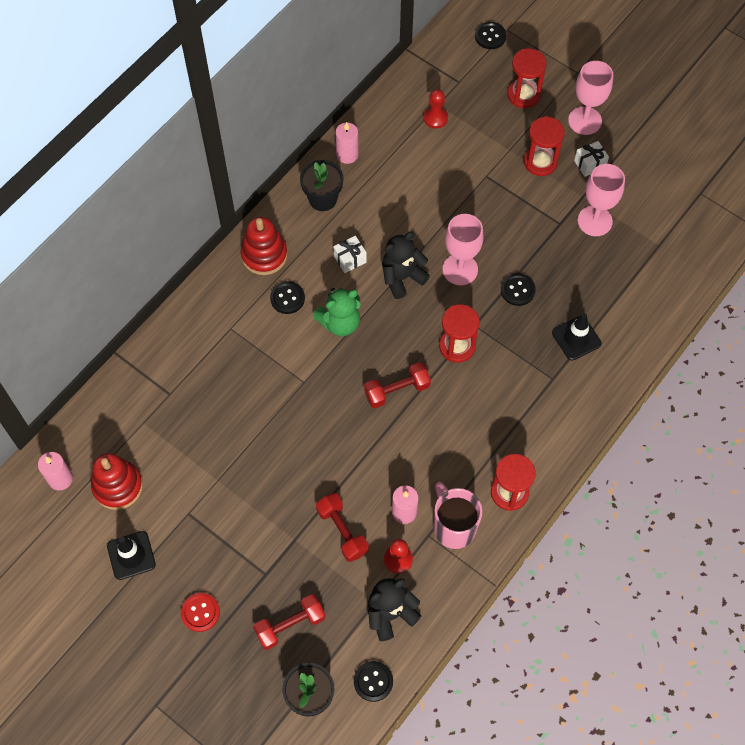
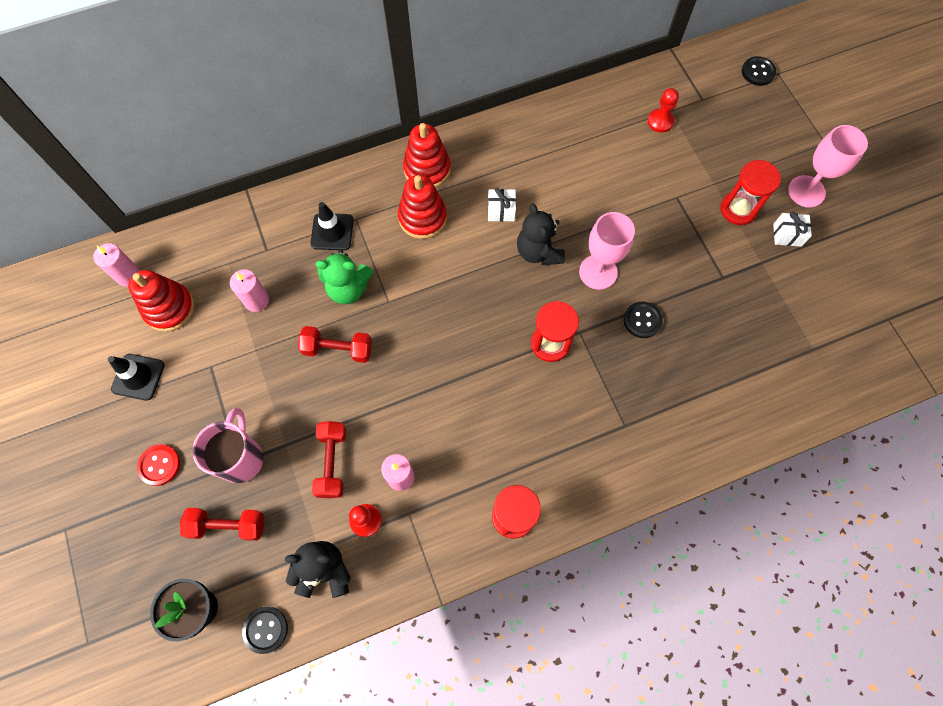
camera: 30 degrees right, 5 degrees up
(287, 298) = (422, 218): black button -> red stacking toy
(323, 199) = (511, 145): black flower pot -> none
(340, 323) = (455, 264): green teddy bear -> green teddy bear (348, 289)
(347, 154) = (558, 116): pink candle -> pink candle (256, 300)
(397, 390) = (467, 355): red dumbbell -> red dumbbell (338, 349)
(402, 277) = (538, 252): black teddy bear -> black teddy bear turned 105 degrees counterclockwise
(453, 527) = (437, 520): pink mug -> pink mug (242, 458)
(523, 95) = (758, 139): red hourglass -> none
(576, 338) = (673, 398): black traffic cone -> black traffic cone (332, 232)
(594, 221) = (760, 292): pink goblet -> none

